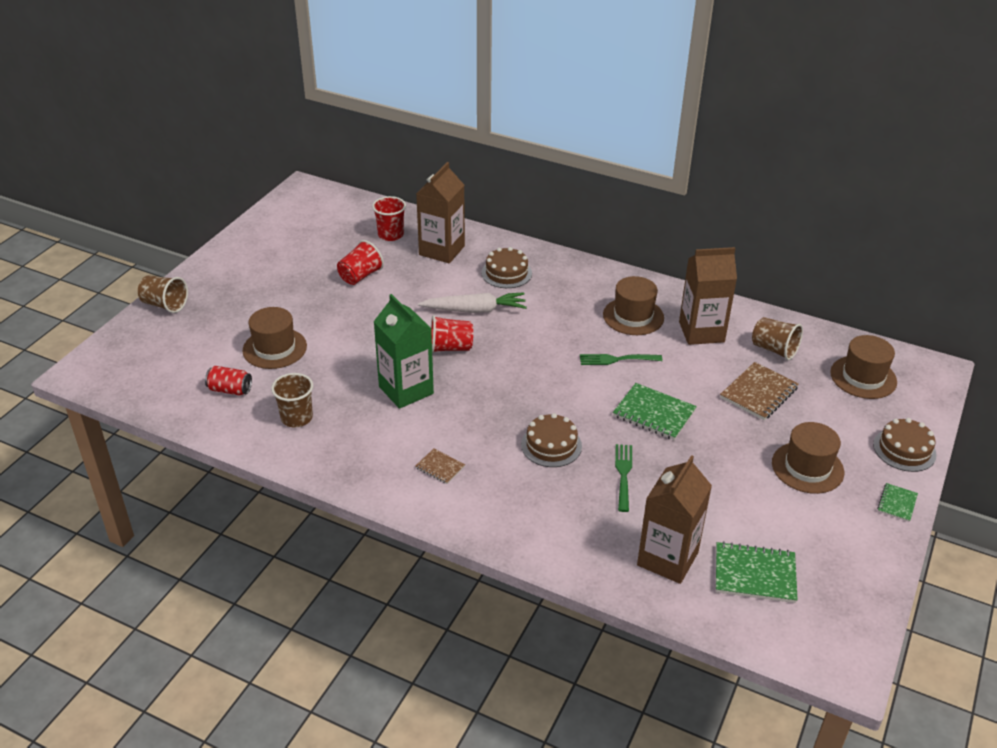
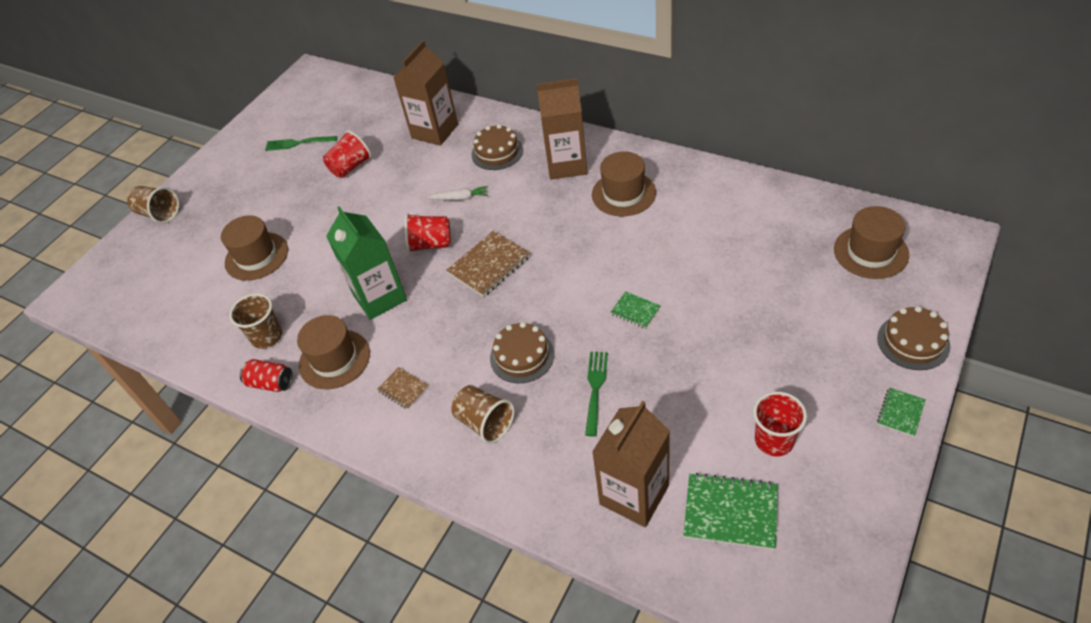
camera: 10 degrees right, 10 degrees up
(230, 390) = (207, 307): red can -> red can (271, 383)
(390, 235) = (386, 117): red cup -> red cup (774, 440)
(475, 310) = (460, 198): white carrot -> white carrot, size x0.55
(617, 359) = (601, 247): green fork -> green fork (298, 143)
(654, 413) = (635, 311): green notebook -> green notebook, size x0.55
(701, 332) = (695, 207): brown carton -> brown carton (566, 164)
(759, 393) = (752, 279): brown notebook -> brown notebook (489, 265)
(774, 349) = (773, 224): brown cup -> brown cup (485, 423)
(807, 467) = (800, 370): brown hat -> brown hat (334, 359)

